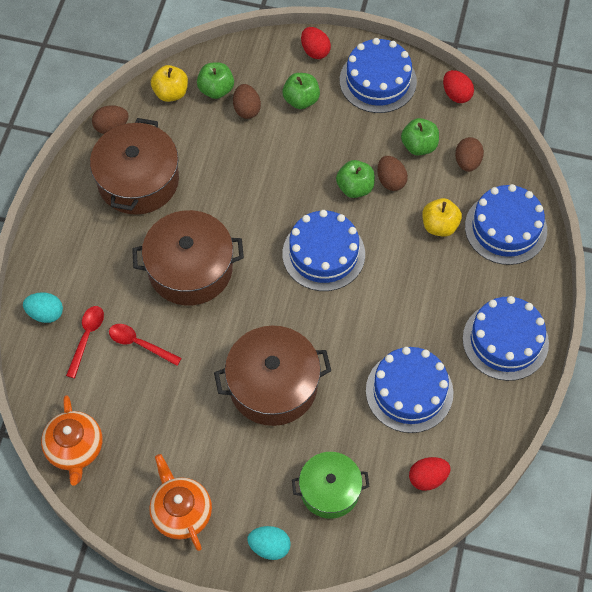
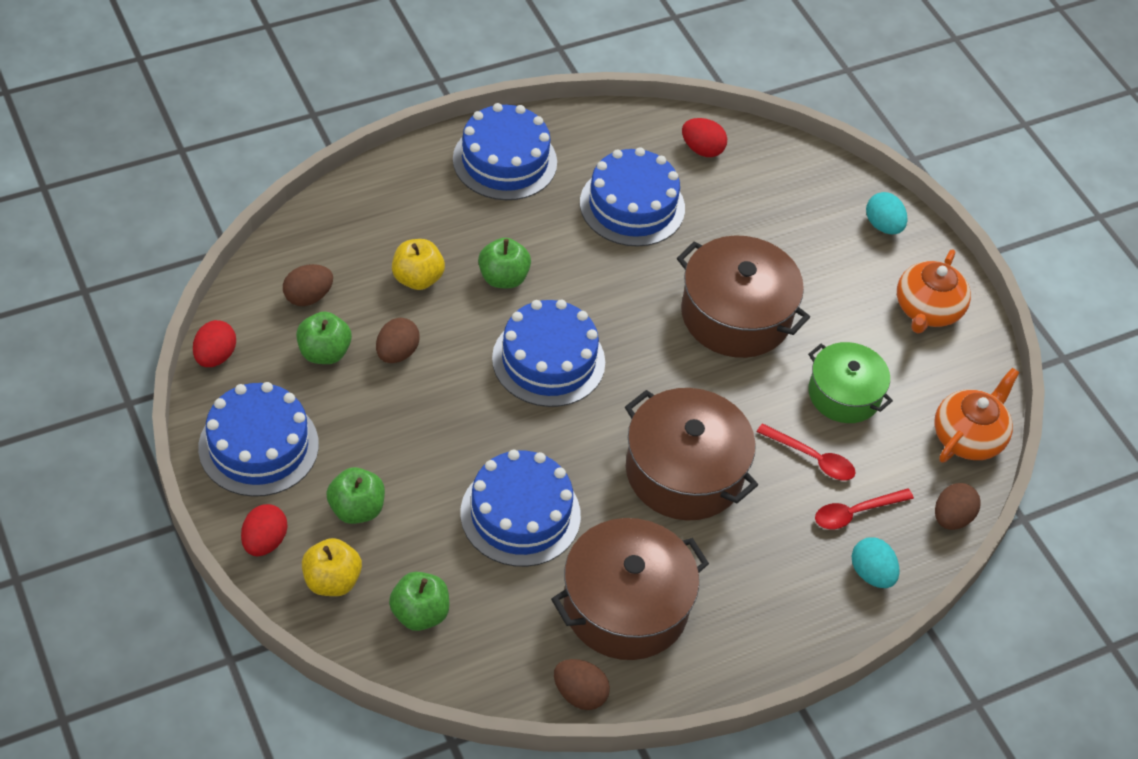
camera: 135 degrees left, 10 degrees down
(139, 344) = (812, 458): red spoon -> red spoon turned 45 degrees counterclockwise
(171, 93) = (469, 662): yellow apple -> yellow apple (332, 581)
(246, 109) = (421, 559): brown egg -> brown egg (951, 518)
(330, 490) = (788, 212): green pot -> green pot (844, 394)
(355, 187) = (436, 381): green apple -> green apple (503, 278)
(505, 228) = (369, 222): blue cake -> blue cake (520, 514)

